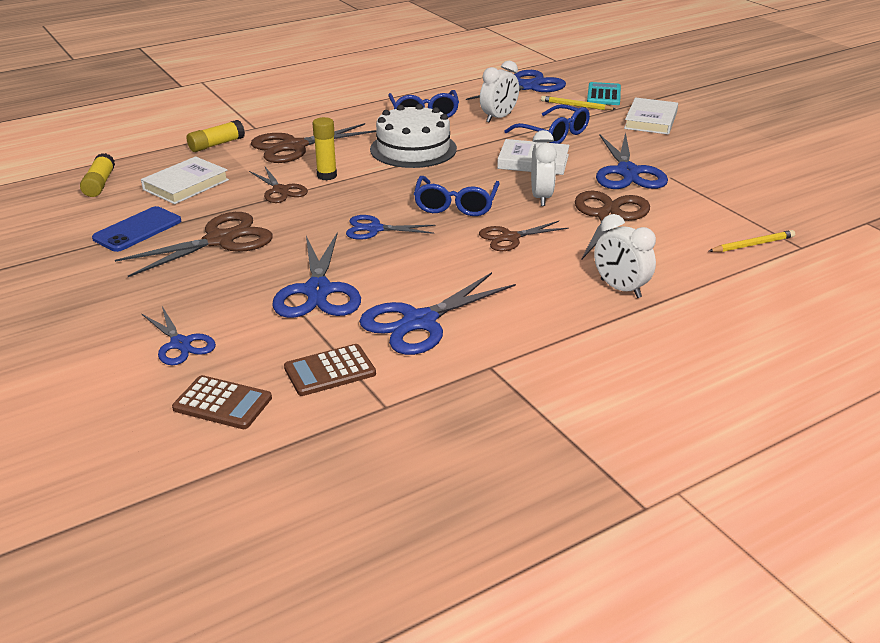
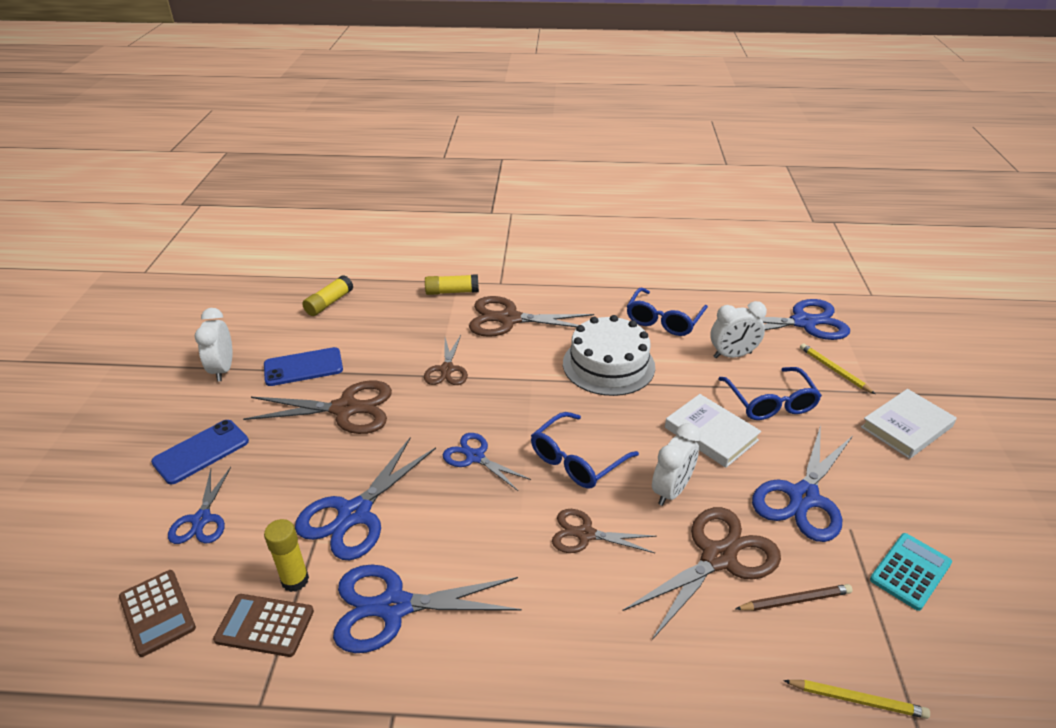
camera: 35 degrees right, 5 degrees up
(113, 310) = (201, 452): none -> blue phone
(186, 185) = (385, 330): white book -> none
(327, 176) = (501, 368): yellow glue stick -> yellow glue stick (295, 580)
(603, 95) = (882, 365): turquoise calculator -> turquoise calculator (910, 571)
(620, 289) = (628, 679): white clock -> white clock (223, 369)
(675, 218) = (795, 600): none -> brown pencil

